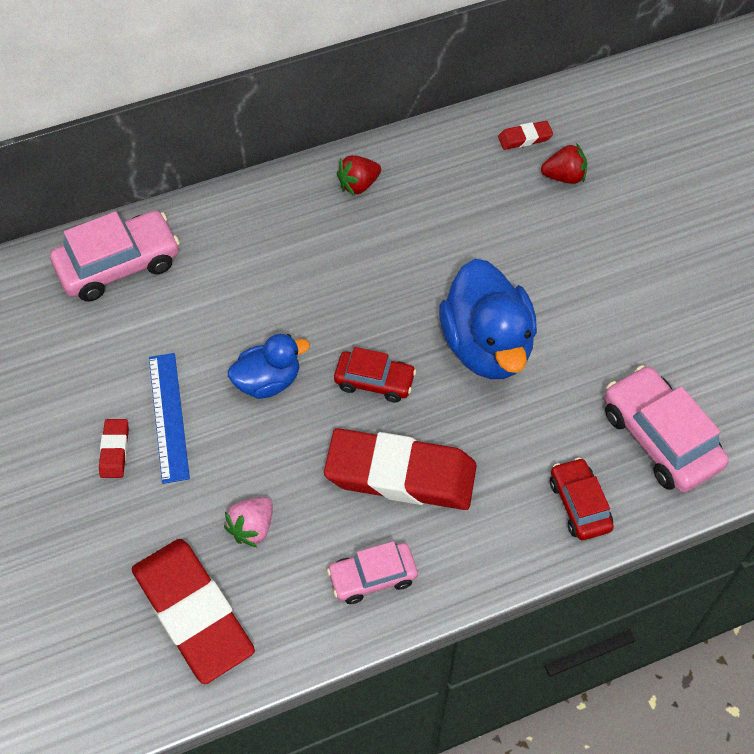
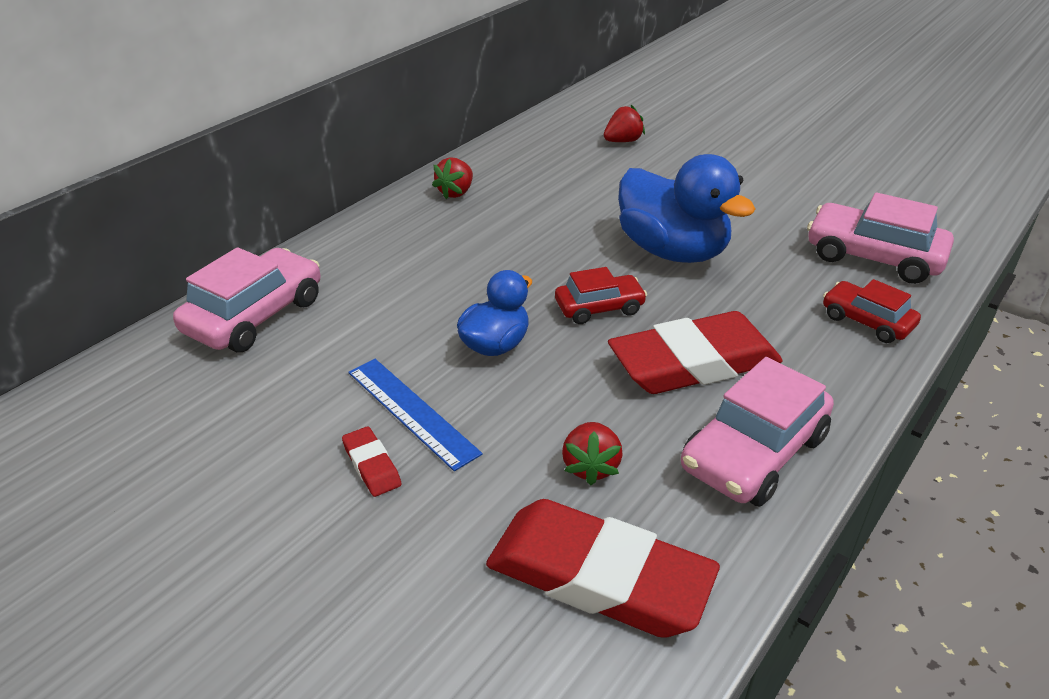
camera: 30 degrees left, 20 degrees down
(252, 528) = (590, 466): pink strawberry -> red strawberry
(372, 577) = (753, 452): pink car -> pink car, size x1.65
(525, 138) = (569, 130): red eraser -> none

